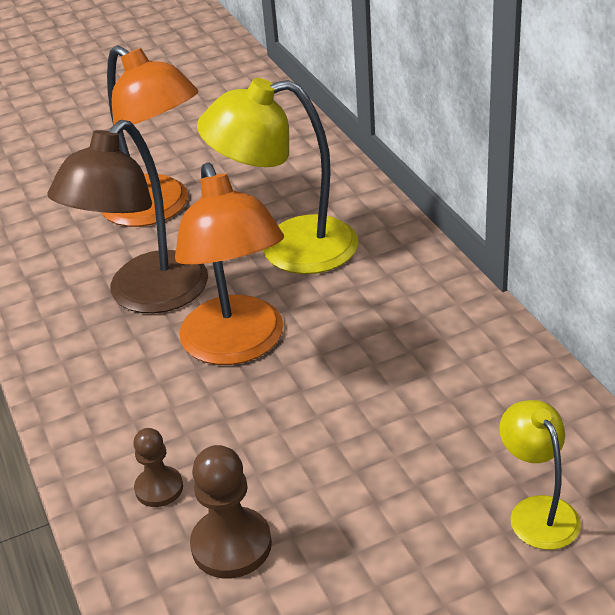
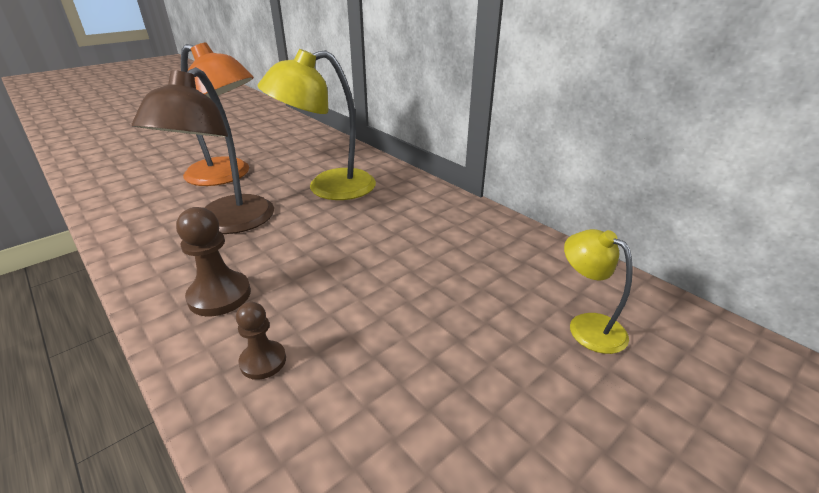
camera: 20 degrees left, 5 degrees down
(231, 545) = (346, 401): brown pawn -> brown pawn (219, 295)
(237, 346) = (307, 246): orange lamp -> none

